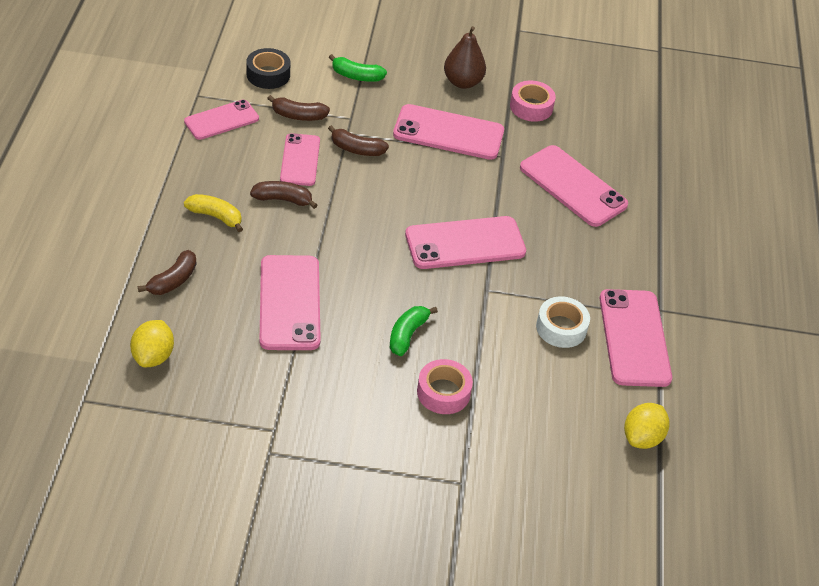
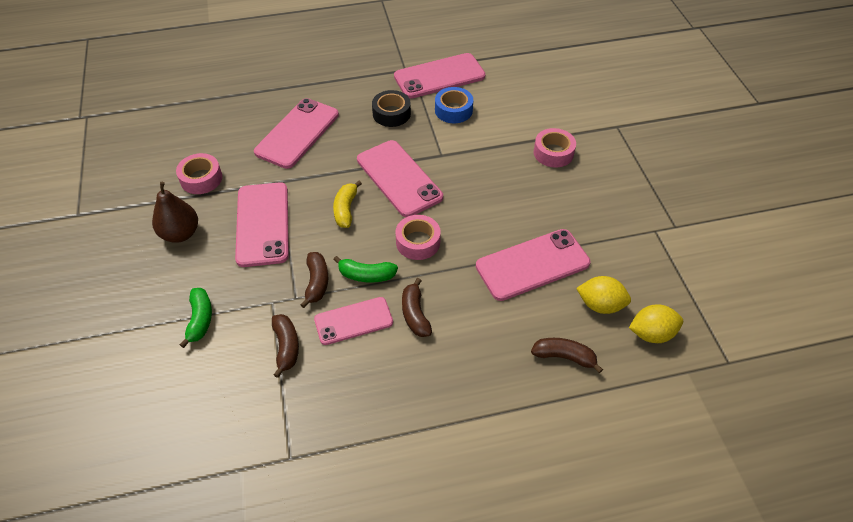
camera: 105 degrees left, 5 degrees up
(216, 216) = (467, 358): yellow banana -> yellow banana (346, 209)
(221, 120) = (323, 414): pink phone -> none
(268, 74) = (226, 401): black tape -> black tape (391, 114)
(367, 229) = (418, 242): none -> pink tape
(407, 335) = (515, 185): green banana -> green banana (366, 275)
(561, 328) = (453, 110): white tape -> blue tape
(642, 438) = (520, 60): yellow lemon -> yellow lemon (600, 305)

